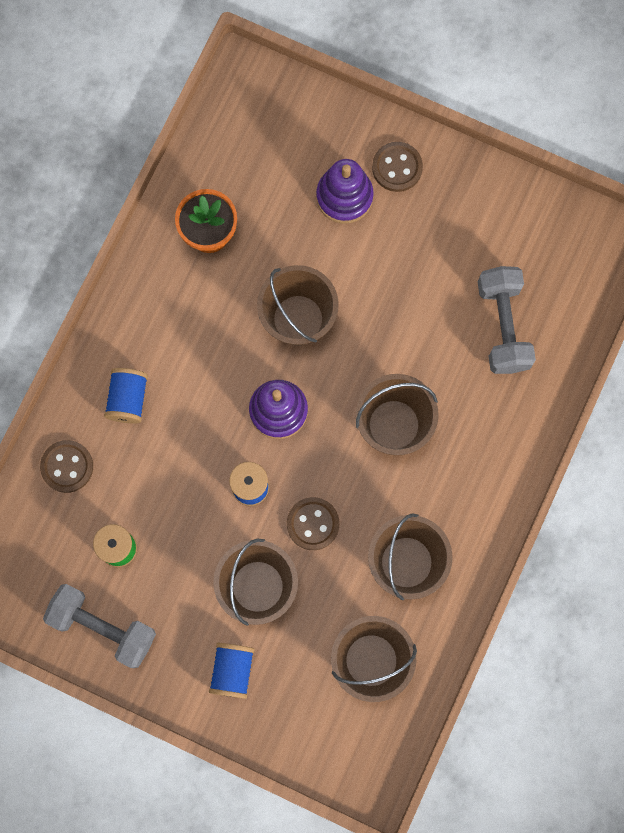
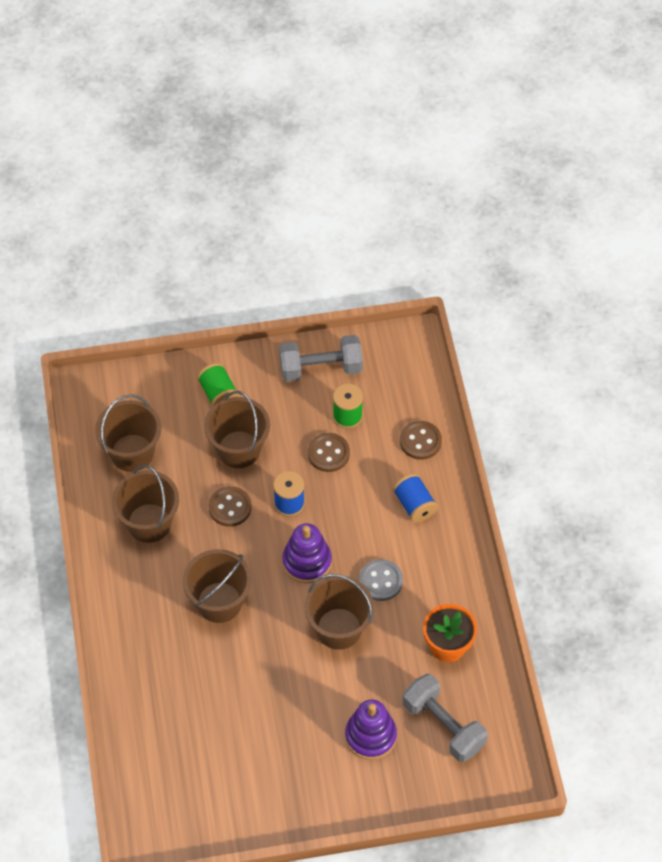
camera: 145 degrees right, 20 degrees down
(222, 341) = (381, 581): none -> grey button
(232, 671) = (219, 394): blue spool -> green spool
(397, 167) = (347, 783): brown button -> brown button (328, 453)
(503, 326) = (186, 719): grey dumbbell -> grey dumbbell (443, 726)

